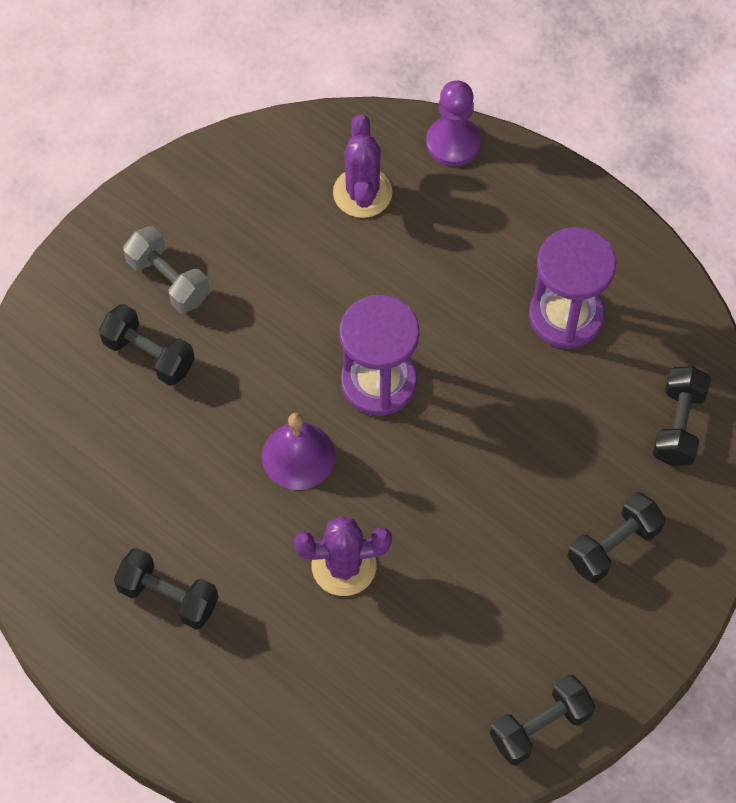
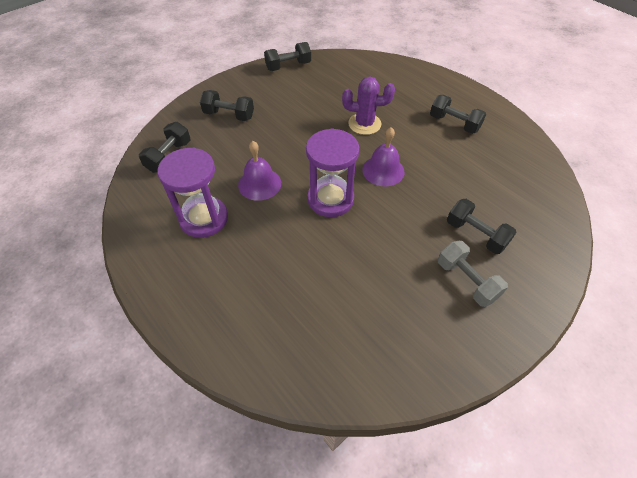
camera: 170 degrees left, 10 degrees down
(362, 193) = (316, 325): purple cactus -> none
(453, 143) = (233, 357): purple pawn -> none
(501, 393) = (259, 184): none -> purple bell
(613, 546) = (229, 115): black dumbbell -> black dumbbell turned 45 degrees clockwise

